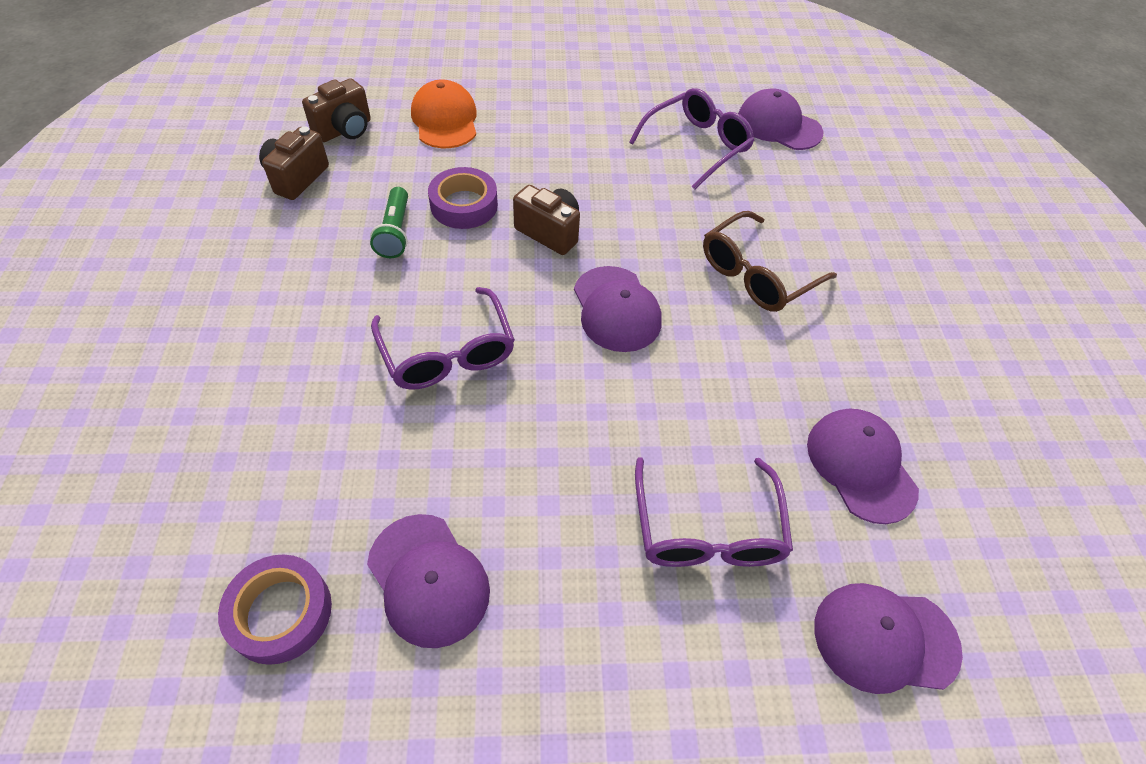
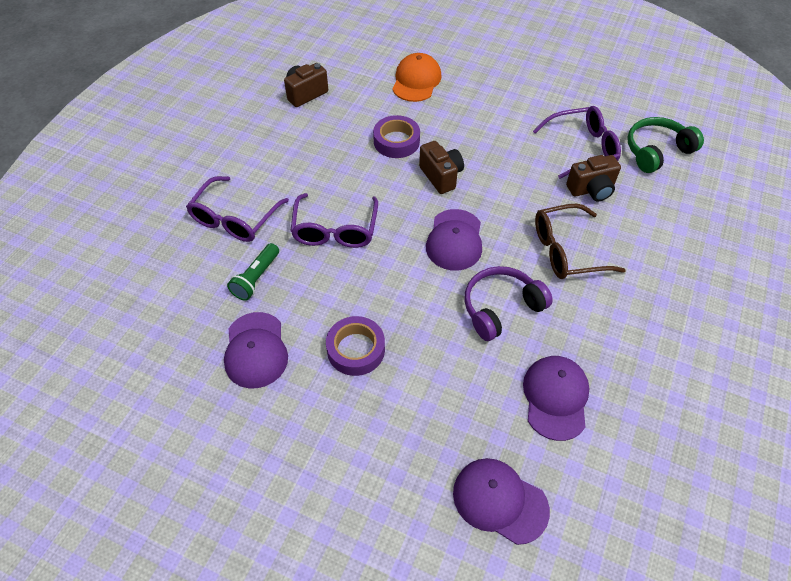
camera: 30 degrees right, 0 degrees up
(280, 612) = (175, 334): purple tape -> purple tape (356, 349)
(345, 130) = (350, 70): brown camera -> brown camera (591, 190)
(395, 232) = (344, 146): green flashlight -> green flashlight (256, 278)
(707, 530) = (428, 392): purple glasses -> purple glasses (234, 219)
(726, 376) = (501, 308): none -> purple headphones
(778, 125) = (656, 151): purple cap -> green headphones

